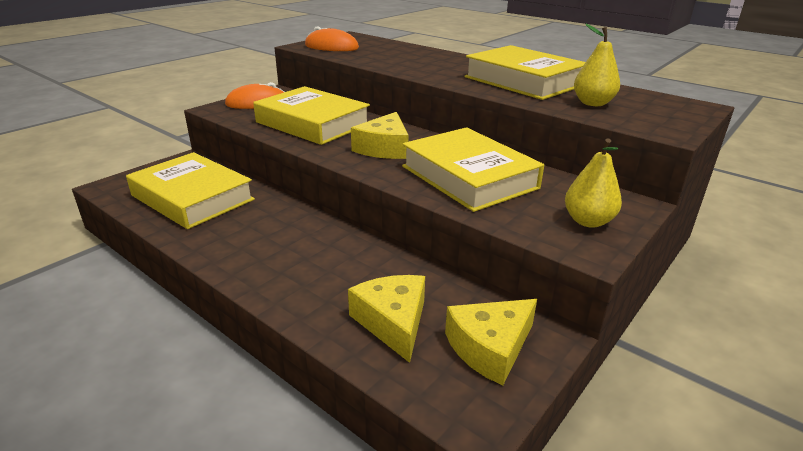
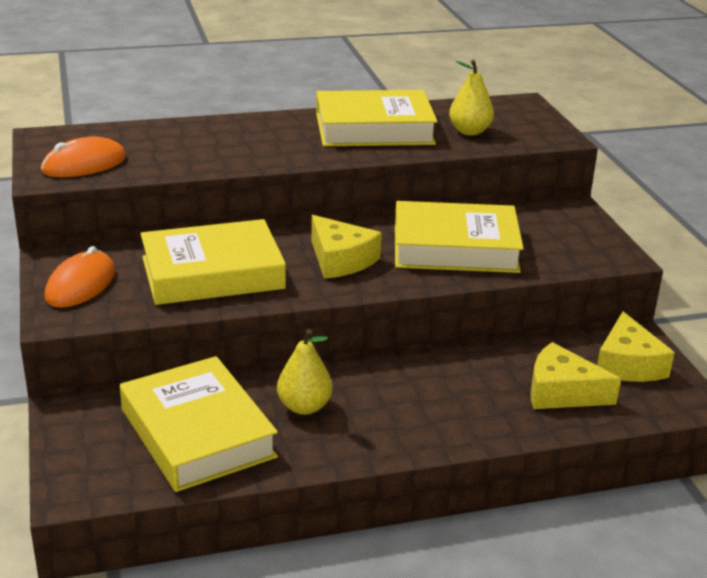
camera: 55 degrees left, 0 degrees up
(192, 198) = (197, 433): yellow book -> yellow book turned 75 degrees clockwise
(588, 221) = (581, 237): yellow pear -> yellow pear (304, 407)

